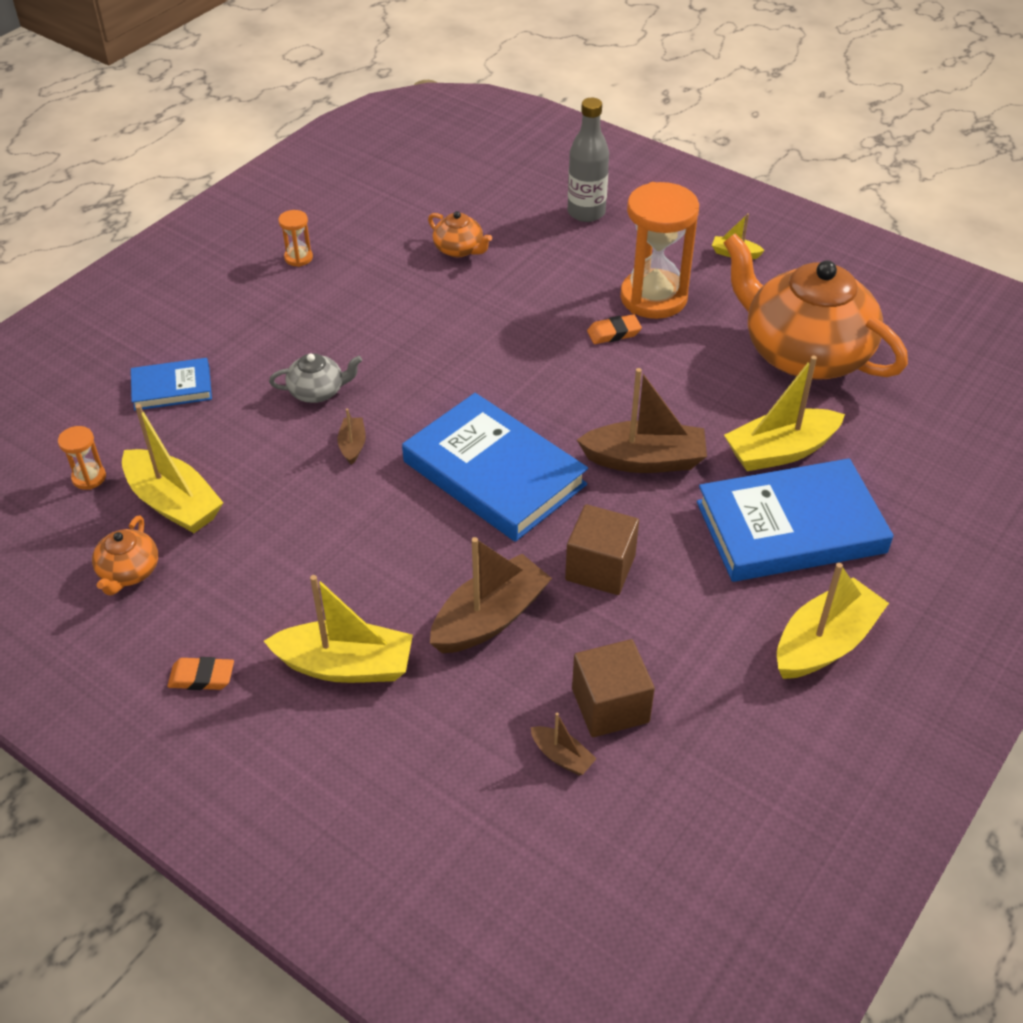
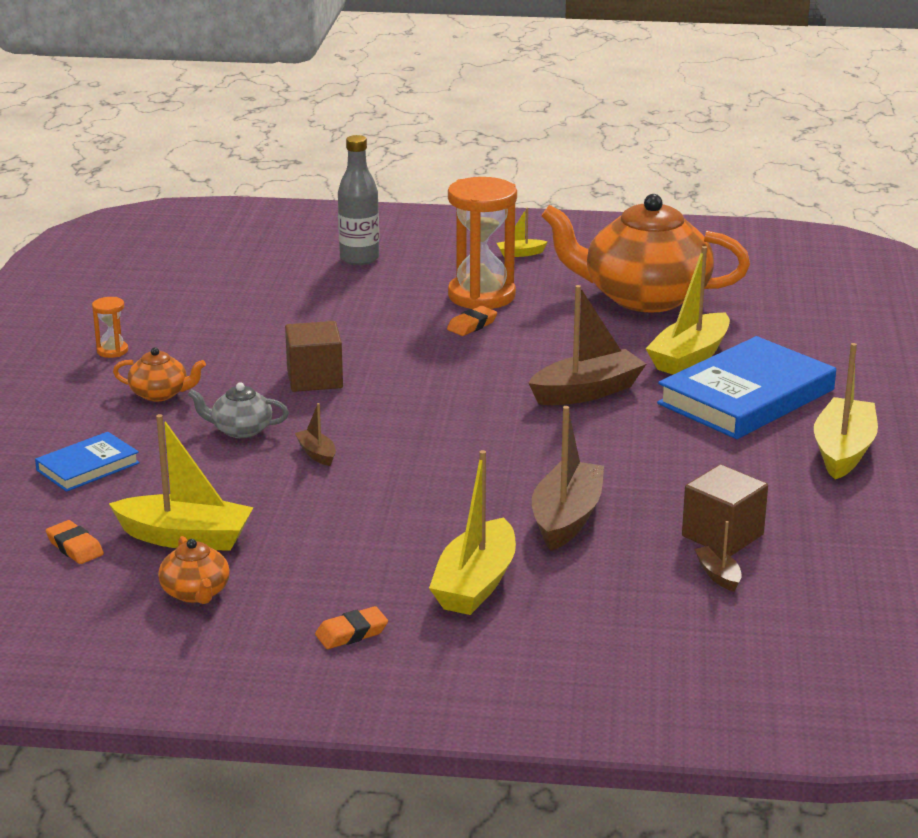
camera: 30 degrees left, 20 degrees down
(89, 477) = (75, 547): orange hourglass -> orange eraser
(317, 391) = (240, 430): grey teapot -> grey teapot turned 135 degrees counterclockwise
(346, 665) = (475, 584): yellow boat -> yellow boat turned 135 degrees clockwise
(459, 249) = (267, 308): orange teapot -> orange teapot (160, 394)
(494, 473) = (467, 435): blue book -> none
(562, 756) = (718, 575): brown boat -> brown boat turned 120 degrees counterclockwise
(600, 568) = (623, 463): brown cube -> brown cube (314, 379)

